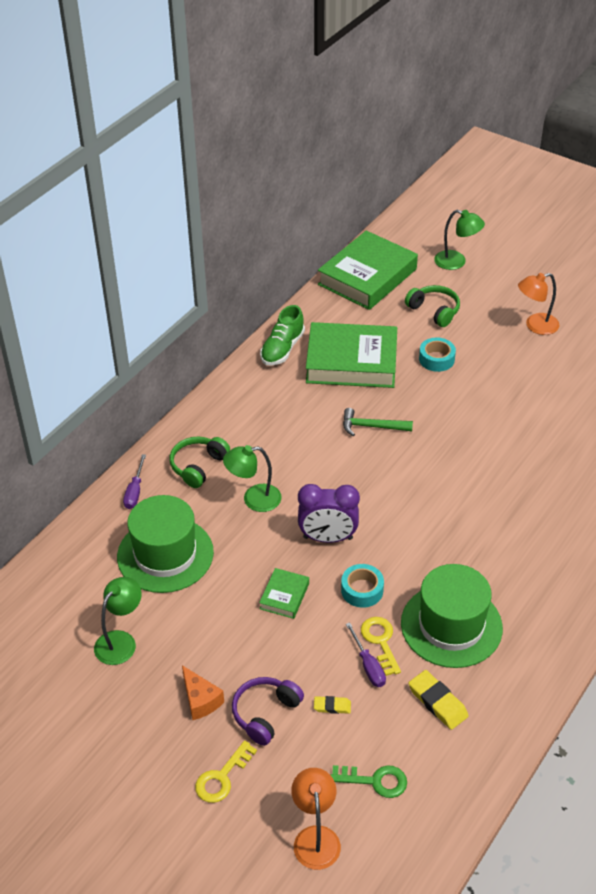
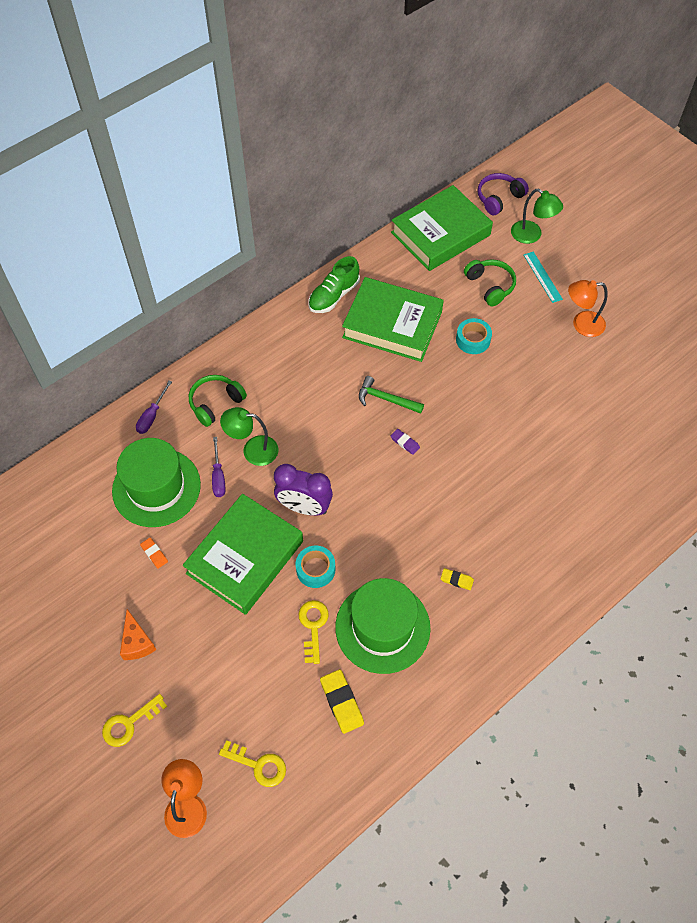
camera: 15 degrees right, 15 degrees up
(120, 641) = (90, 565): green lamp -> none
(187, 615) = (154, 554): none -> orange eraser
(265, 714) = (187, 671): purple headphones -> purple headphones (499, 198)
(284, 596) = (245, 557): green book -> green book, size x2.24
(332, 706) = (247, 680): yellow eraser -> yellow eraser (456, 580)
(368, 666) = (293, 648): purple screwdriver -> purple screwdriver (218, 476)
(375, 781) = (258, 765): green key -> yellow key
(406, 460) = (405, 443): none -> purple eraser
(481, 294) = (542, 277): none -> turquoise ruler

